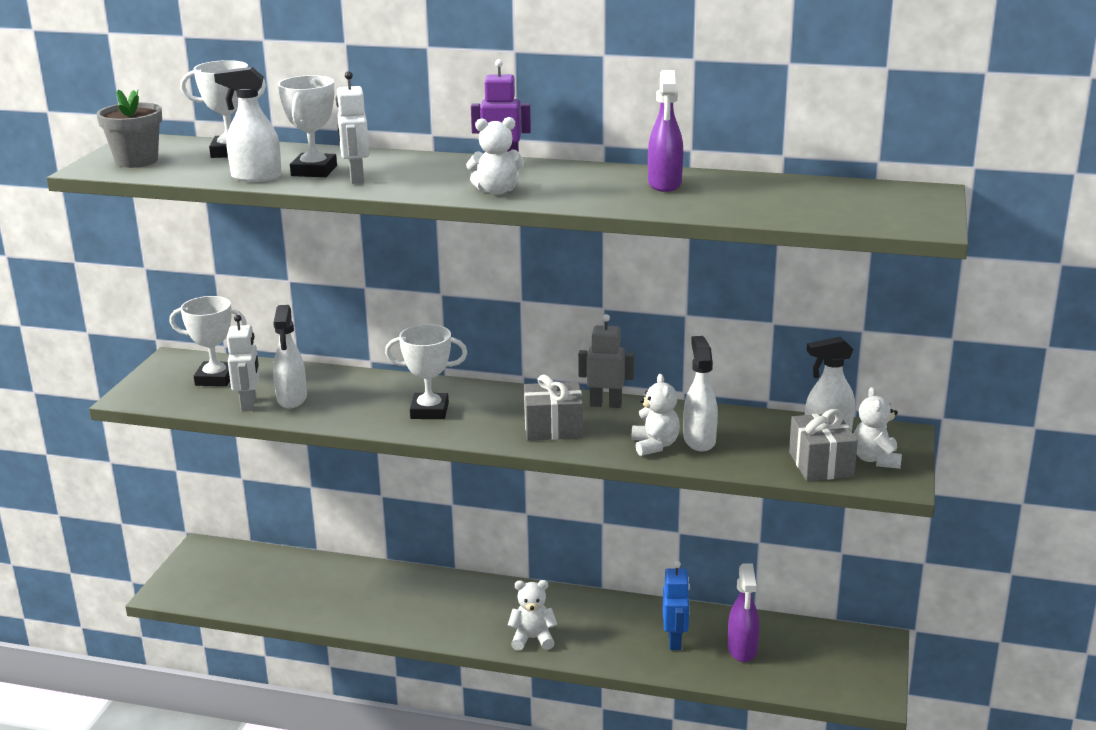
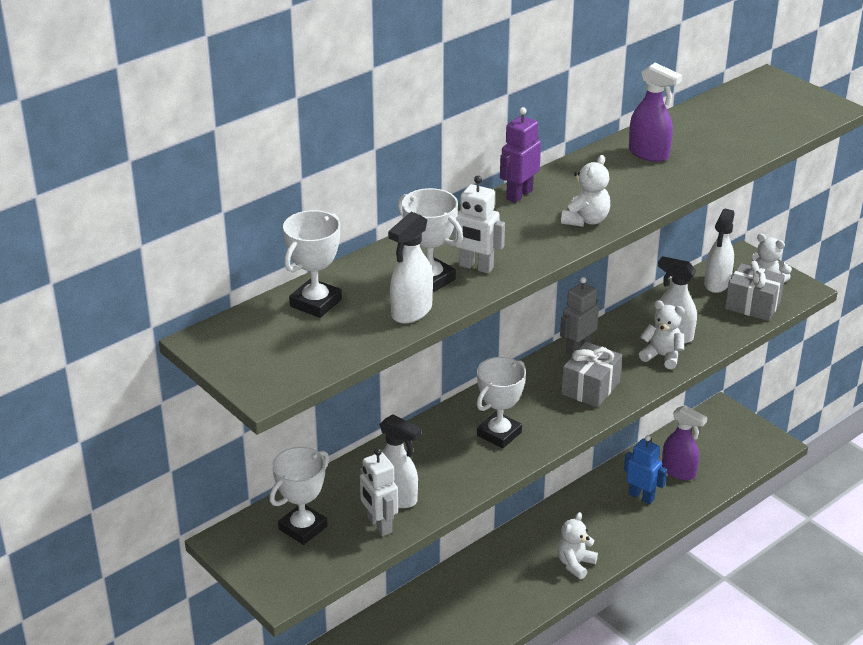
camera: 55 degrees left, 10 degrees up
(136, 161) = (275, 359): grey flower pot -> none
(249, 404) = (379, 525): white robot -> white robot turned 150 degrees counterclockwise

